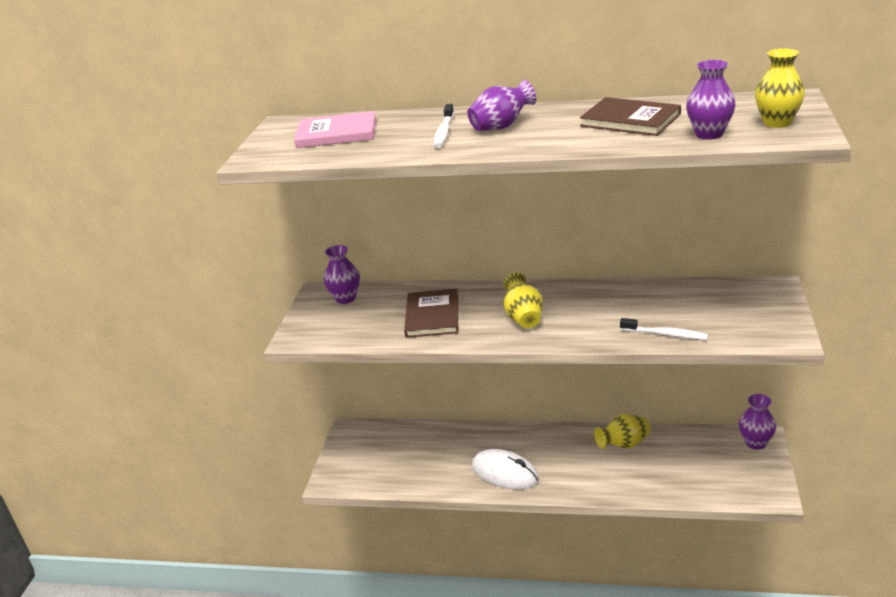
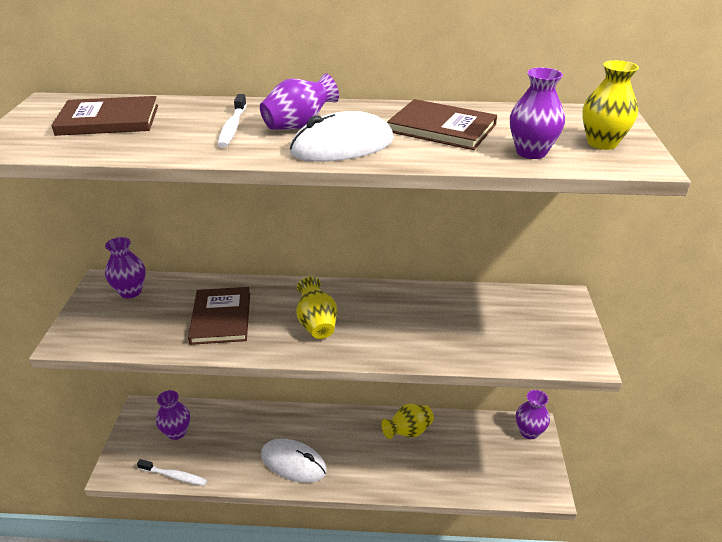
camera: 10 degrees left, 5 degrees up
(337, 133) = (108, 120): pink book -> brown book
(386, 448) = (176, 432): none -> purple vase
(540, 140) = (342, 146): none -> white mouse
(666, 334) = (462, 351): white toothbrush -> white toothbrush (174, 476)

